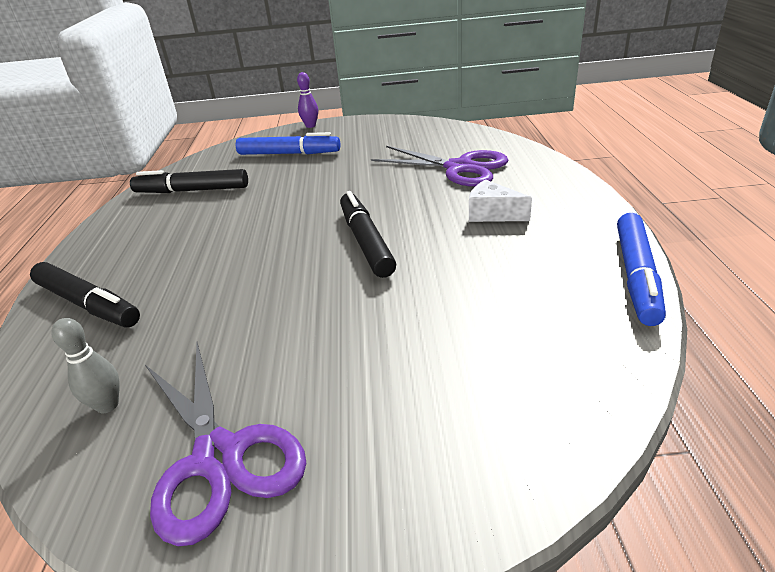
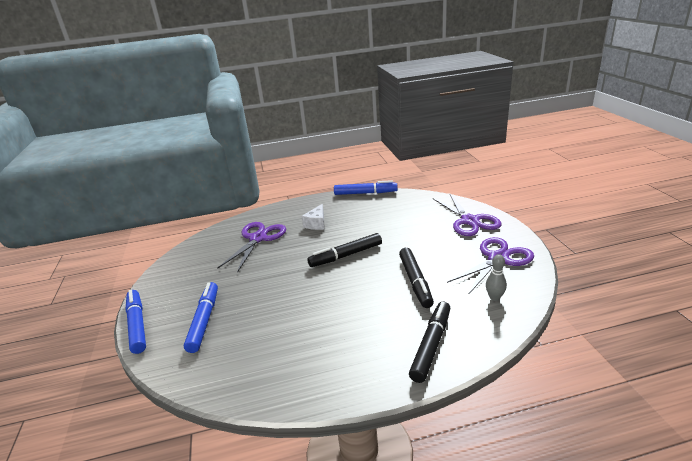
camera: 100 degrees left, 5 degrees down
(192, 190) = (267, 359): black marker -> black marker (415, 282)
(310, 126) = (137, 325): purple bowling pin -> blue marker
(429, 453) = (470, 221): none -> purple scissors

